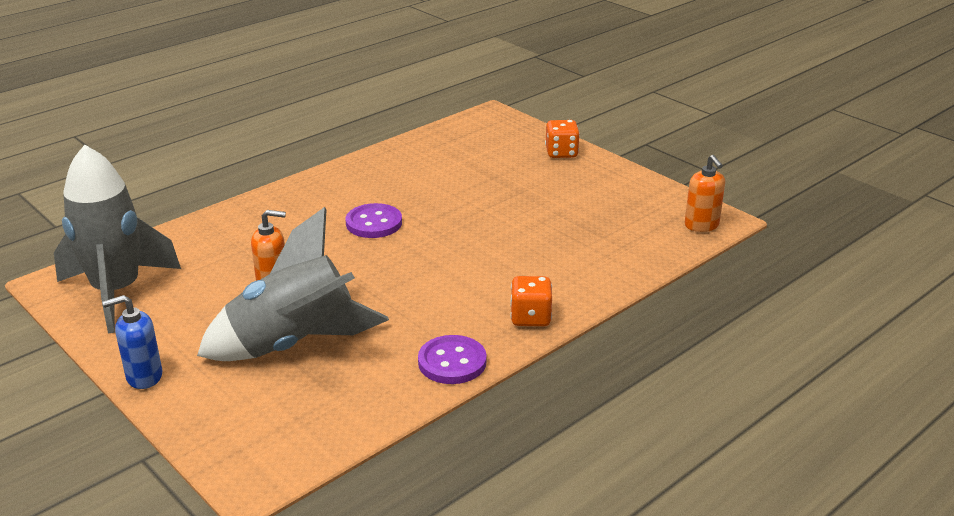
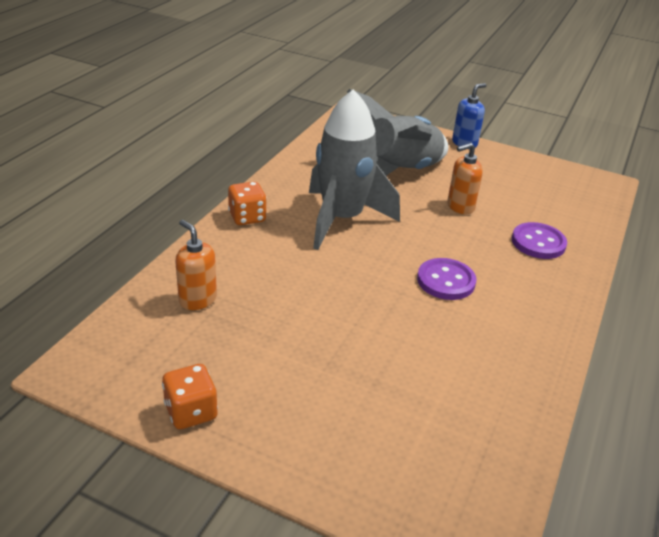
camera: 155 degrees right, 5 degrees up
(117, 292) = (557, 184): grey rocket -> grey rocket (342, 219)
(452, 362) = (287, 179): purple button -> purple button (538, 242)
(561, 153) = (313, 461): orange dice -> orange dice (191, 412)
(701, 225) = (96, 354): orange soap dispenser -> orange soap dispenser (197, 300)

